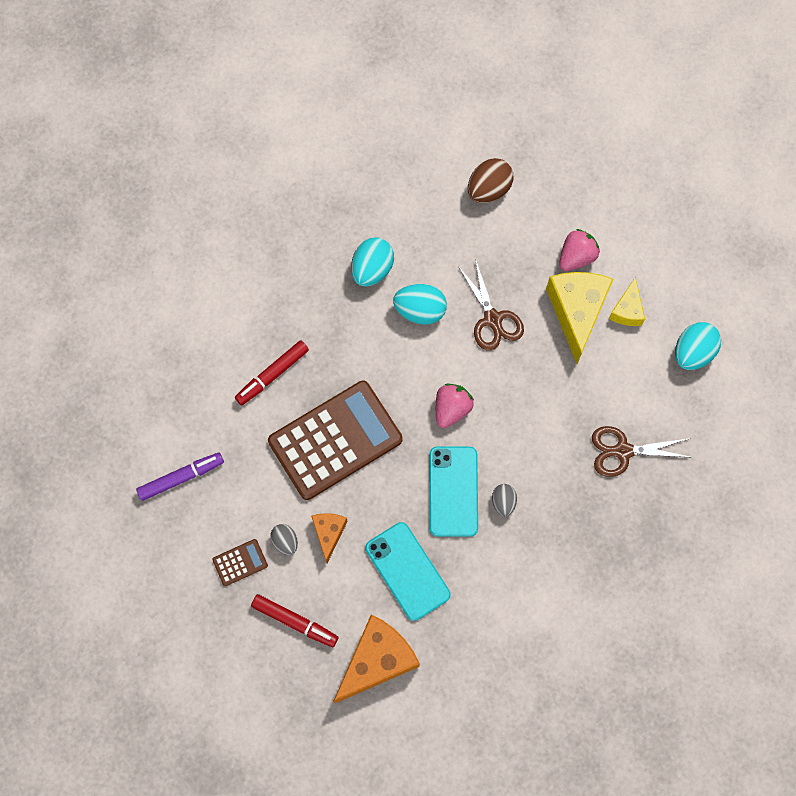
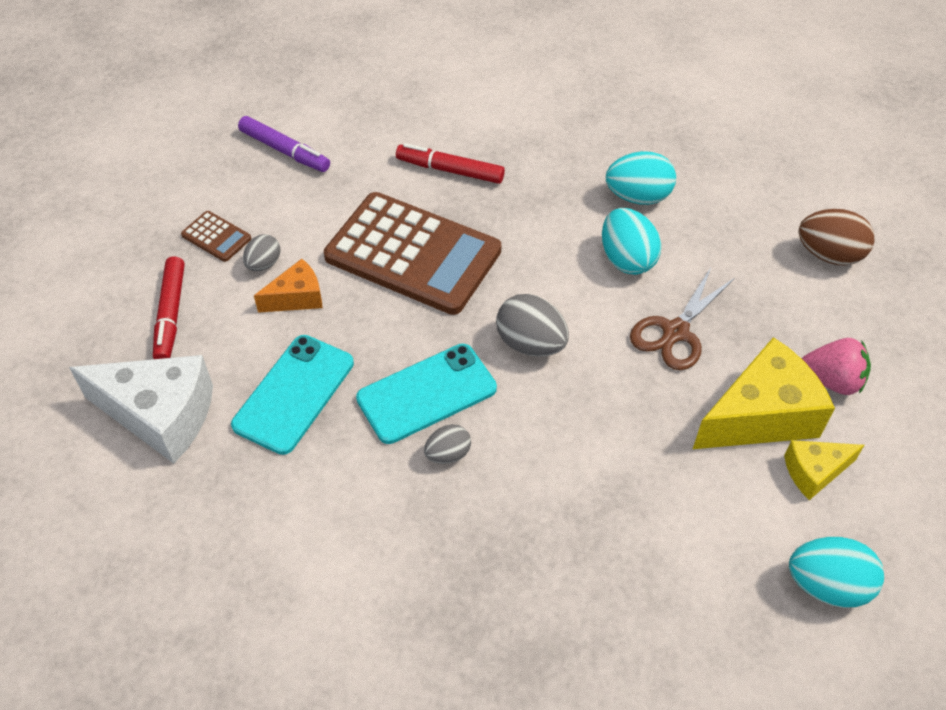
camera: 60 degrees right, 20 degrees down
(377, 660) = (160, 415): orange cheese -> white cheese
(451, 409) = (530, 343): pink strawberry -> grey egg
(622, 451) = (616, 563): brown scissors -> none

